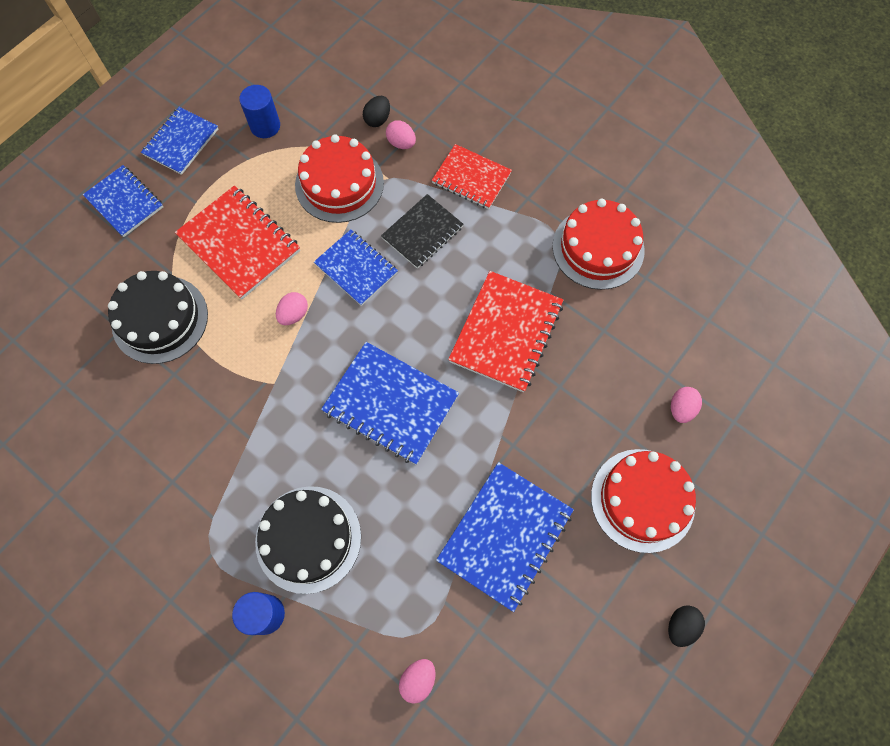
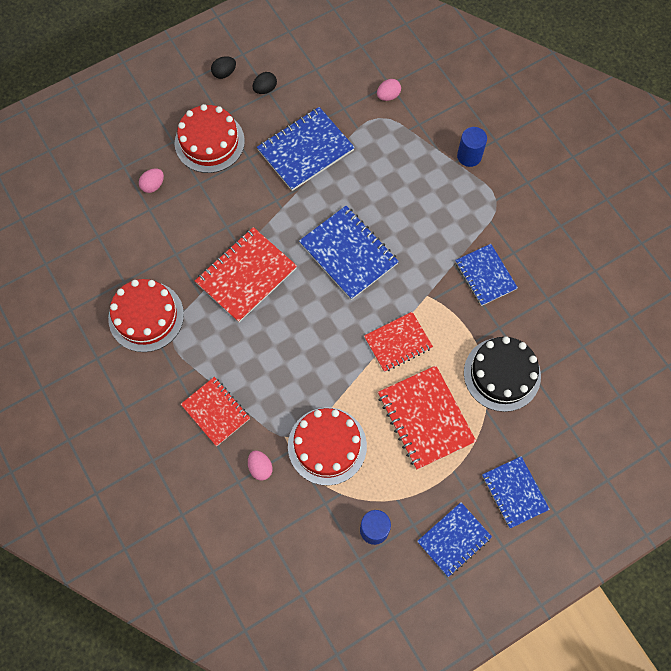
camera: 160 degrees left, 0 degrees up
(294, 314) = (398, 343): pink egg -> red notebook
(308, 539) = (431, 188): black cake -> none
(356, 268) = (338, 364): blue notebook -> blue notebook (485, 275)
(377, 119) = (272, 500): black egg -> black egg (265, 89)
(422, 233) = (275, 376): black notebook -> none

